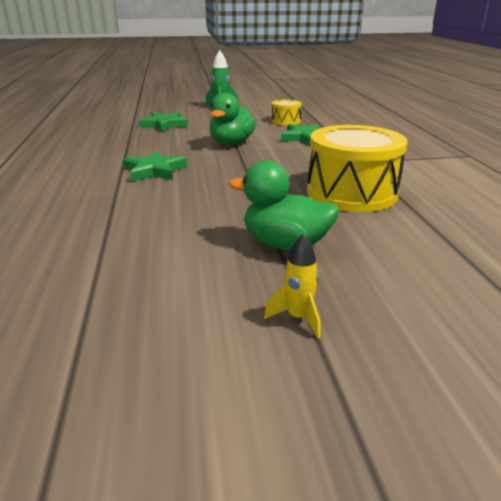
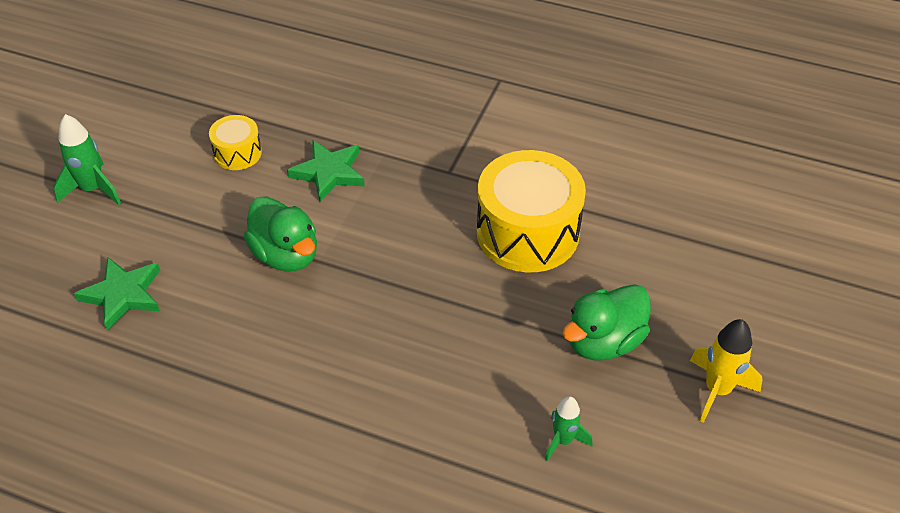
camera: 60 degrees left, 20 degrees up
(154, 171) = (332, 375): green star -> none
(161, 252) = (563, 440): none -> green rocket
(298, 318) = (717, 390): yellow rocket -> yellow rocket, size x1.52

